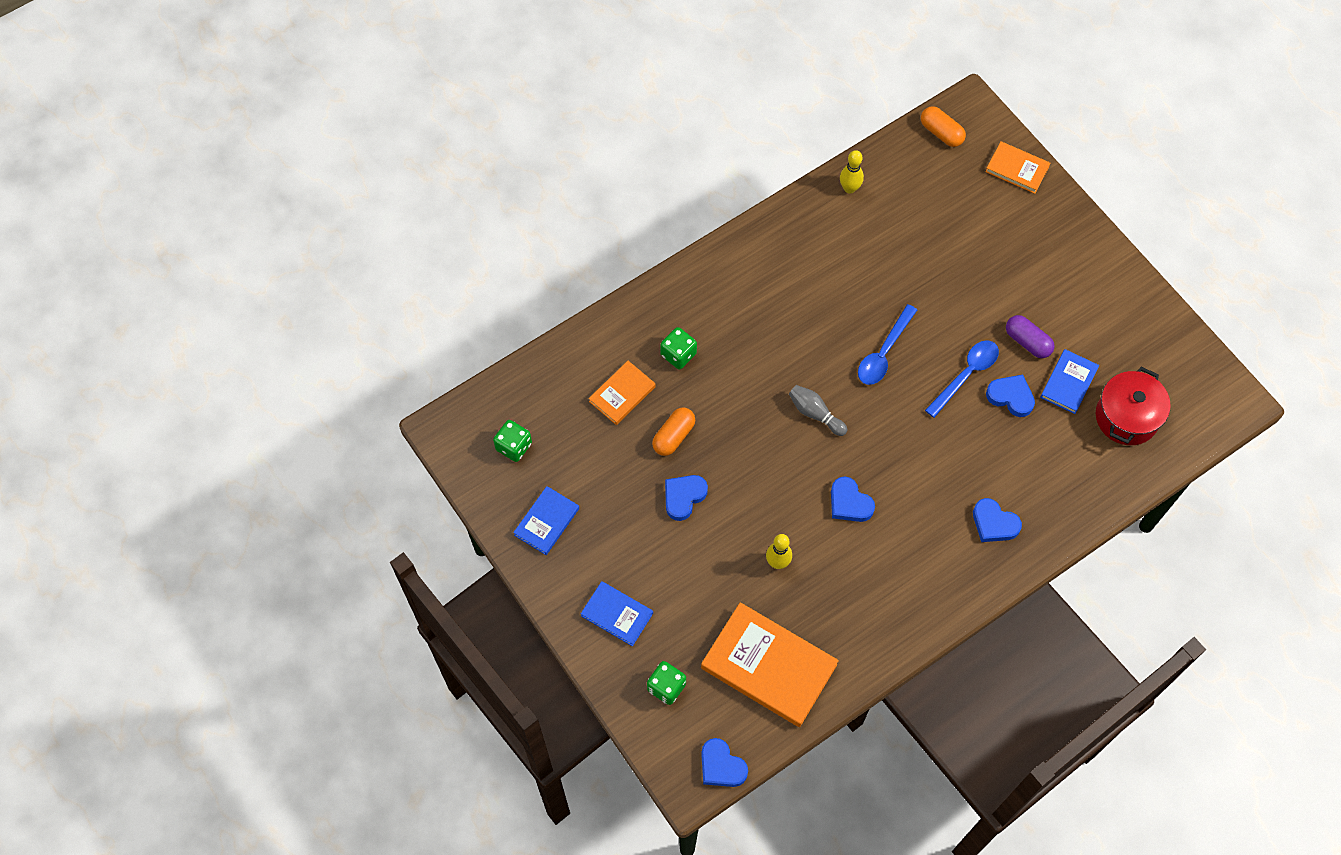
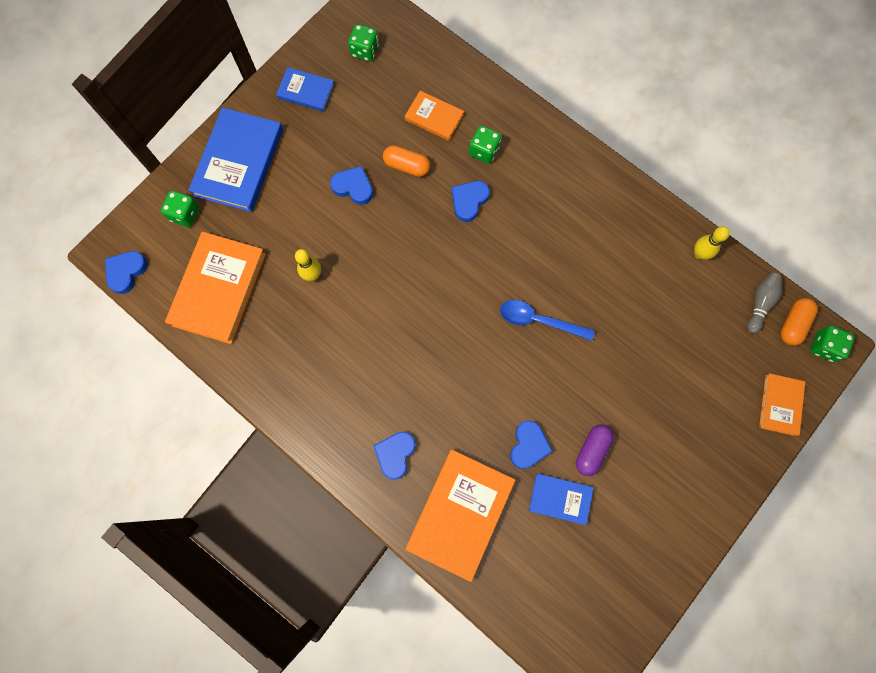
camera: 75 degrees right, 10 degrees up
(617, 614) = (239, 162): blue book -> blue book, size x1.86
(815, 413) = (460, 274): grey bowling pin -> grey bowling pin (760, 304)
(849, 503) = (382, 322): blue heart -> blue heart (469, 201)
(966, 375) = (538, 399): blue spoon -> none
(969, 115) = (824, 347): none -> green dice
(1065, 477) = (460, 513): none -> orange book
(1126, 417) = (540, 563): red pot -> none

